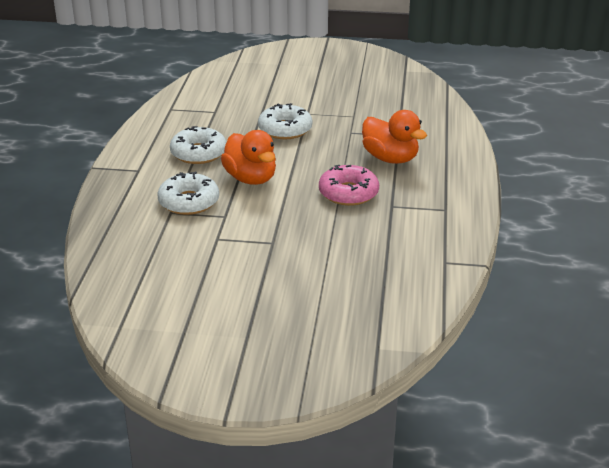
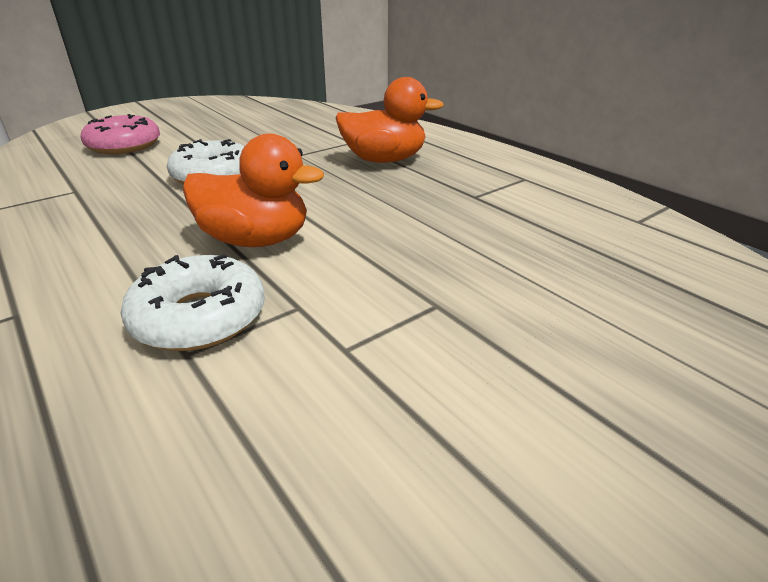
camera: 45 degrees left, 0 degrees up
(198, 153) = (116, 243): white donut -> none
(348, 193) = (408, 204): pink donut -> pink donut (124, 145)

